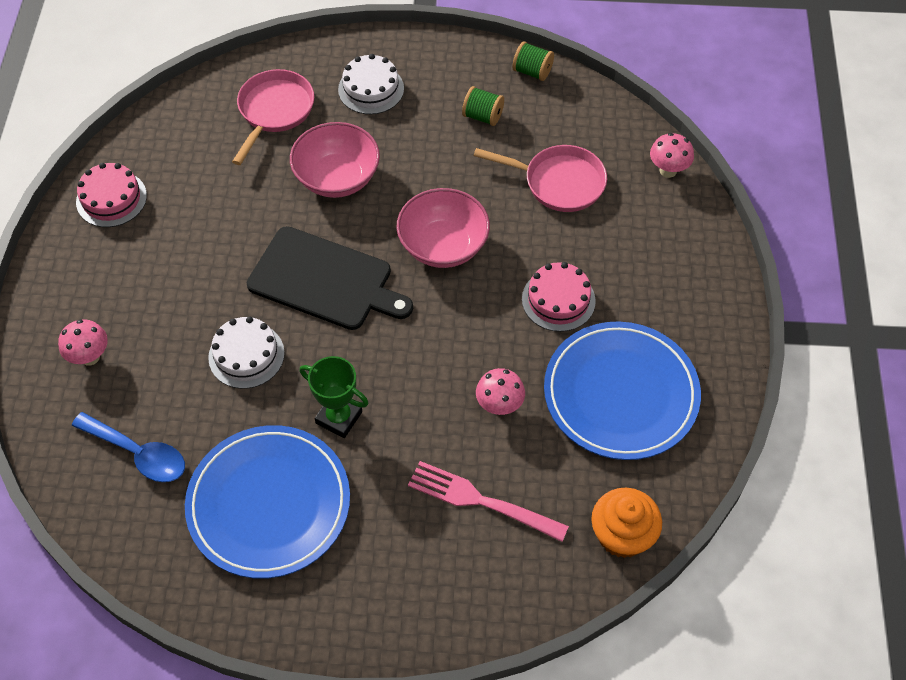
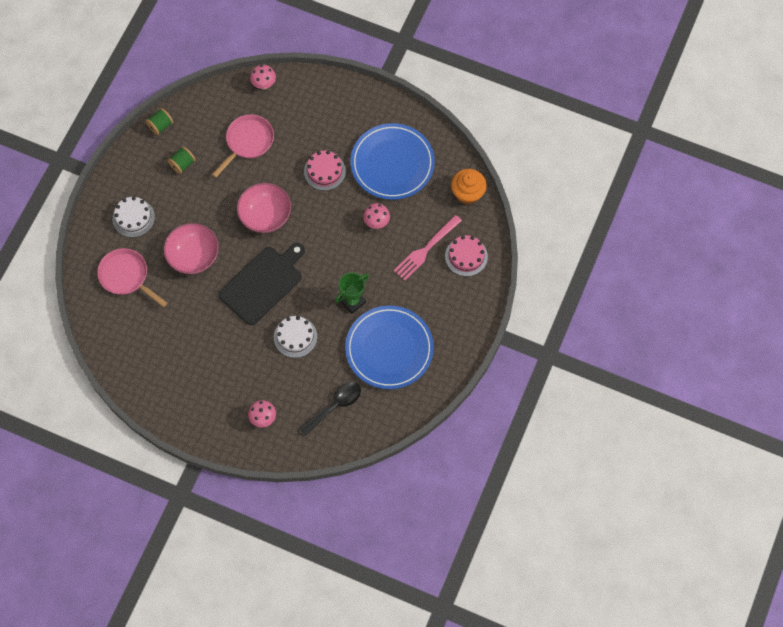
camera: 70 degrees left, 10 degrees up
(111, 199) = (154, 384): pink cake -> pink cake (466, 256)
(138, 453) = (335, 406): blue spoon -> black spoon

